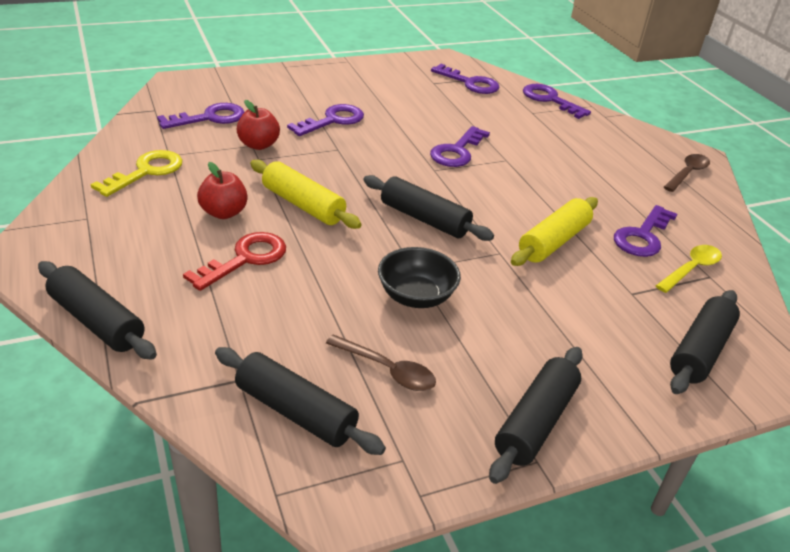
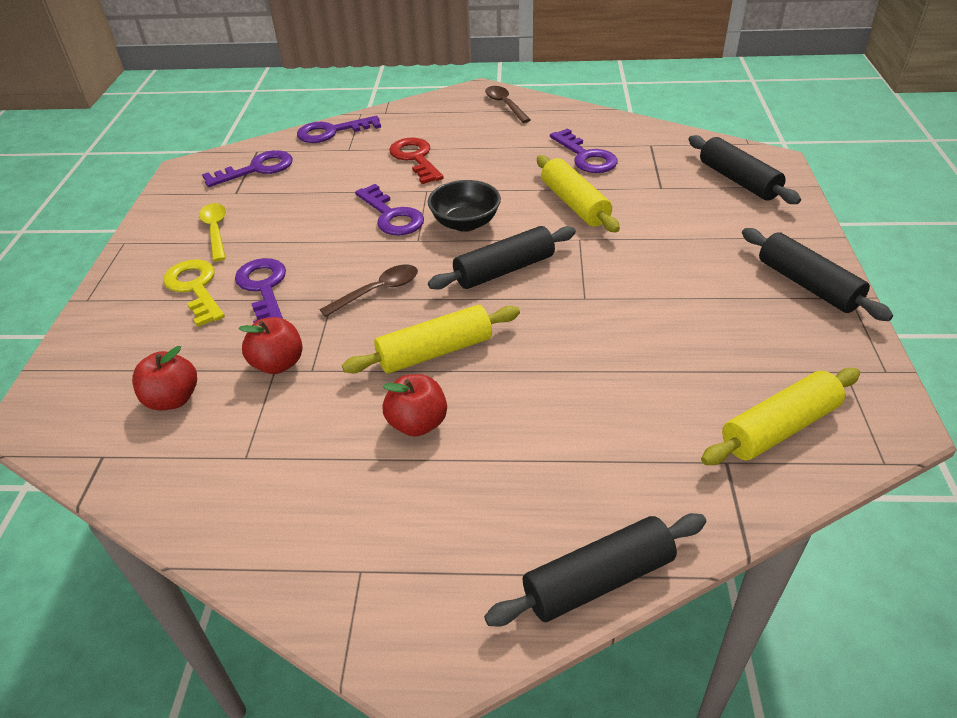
camera: 60 degrees left, 5 degrees up
(146, 172) = (275, 488): yellow key -> yellow key (195, 288)
(209, 118) = (173, 399): purple key -> red apple
(245, 259) = (521, 421): red key -> red key (415, 158)
(295, 412) = (779, 428): black rolling pin -> yellow rolling pin
(387, 370) = (730, 353): brown spoon -> brown spoon (377, 291)
(416, 296) = (629, 308): black bowl -> black bowl (465, 223)
(691, 269) = (639, 150): yellow spoon -> yellow spoon (216, 231)

